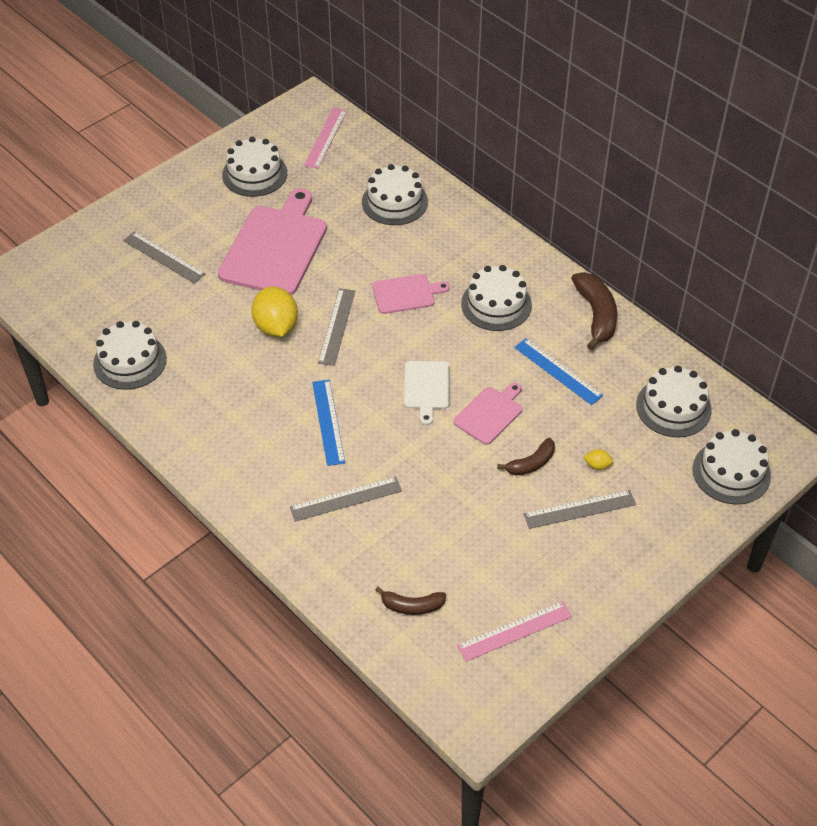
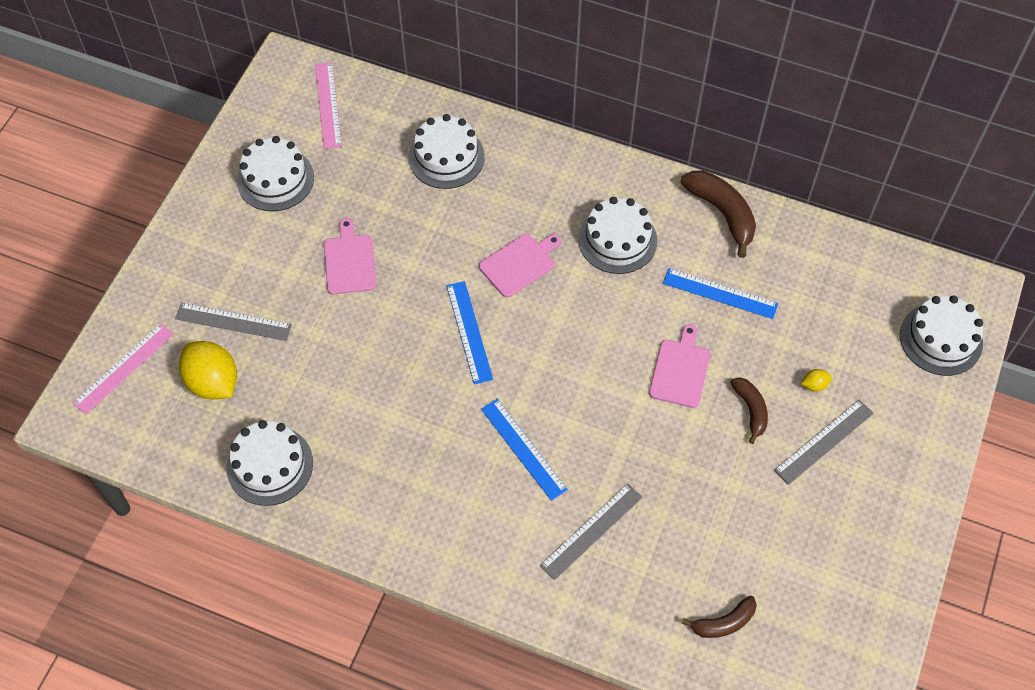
camera: 25 degrees left, 10 degrees up
(275, 247) = (349, 261): pink cutting board -> pink cutting board, size x0.51
(276, 327) = (405, 358): yellow lemon -> yellow lemon (213, 382)
(336, 326) = (469, 332): grey ruler -> blue ruler
(426, 388) = (601, 366): white cutting board -> none
(514, 631) = (835, 604): pink ruler -> pink ruler (124, 368)
(531, 463) = (751, 410): brown banana -> brown banana turned 45 degrees counterclockwise
(673, 407) = (850, 289): white cake -> none

